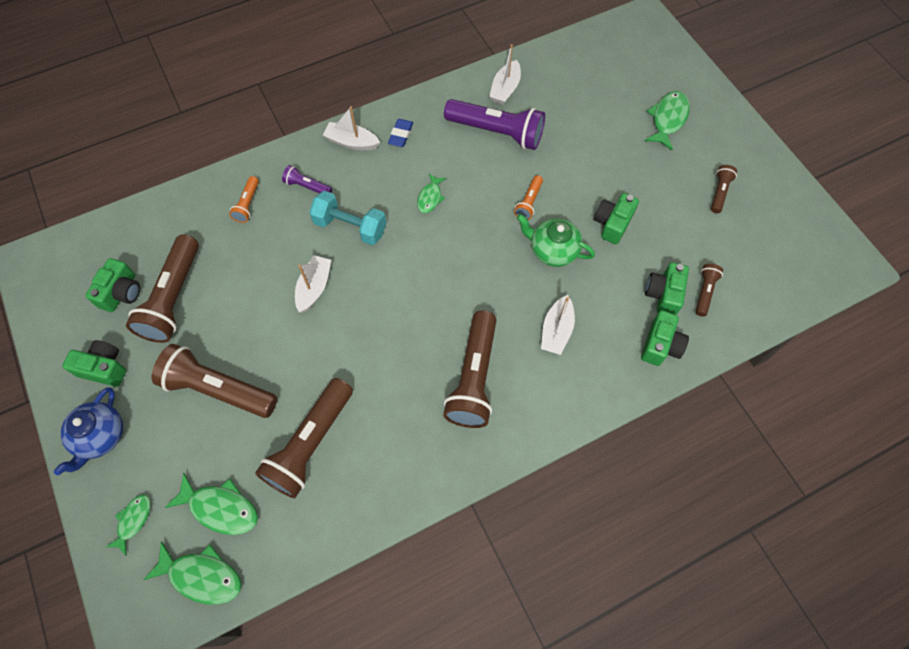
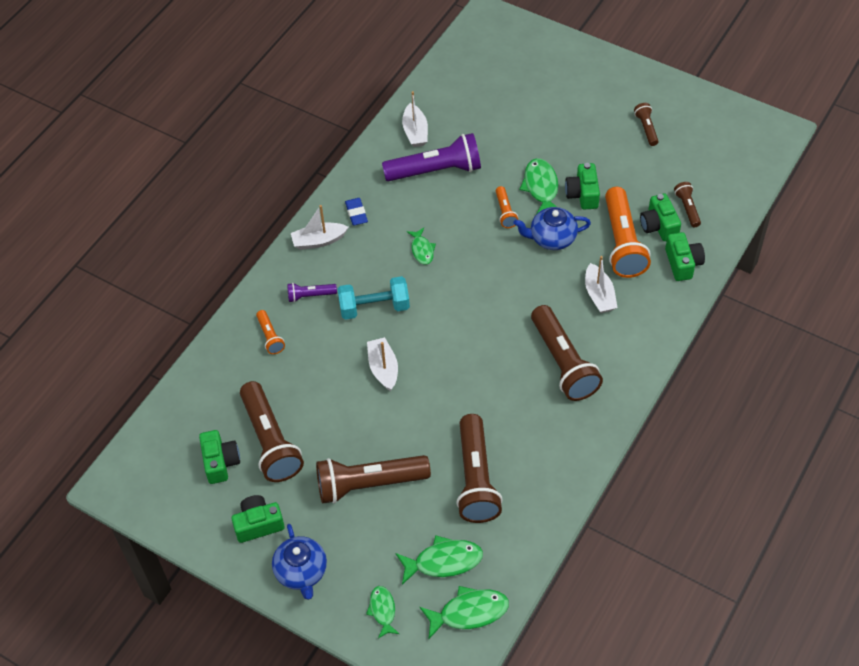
camera: 30 degrees left, 10 degrees down
(552, 250) = (551, 238): green teapot -> blue teapot
(616, 291) = (622, 243): none -> orange flashlight
(668, 119) = (566, 91): green fish -> green fish (541, 187)

